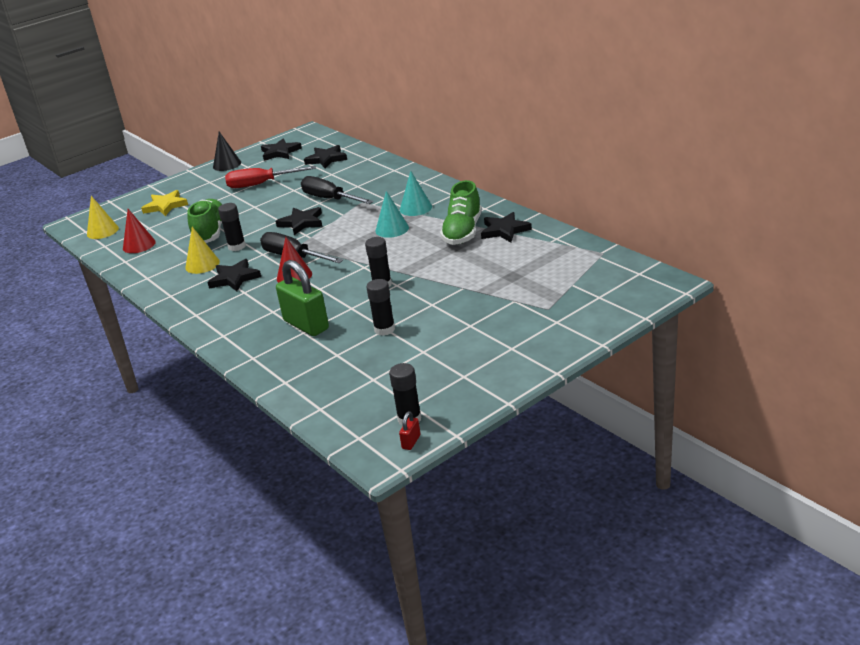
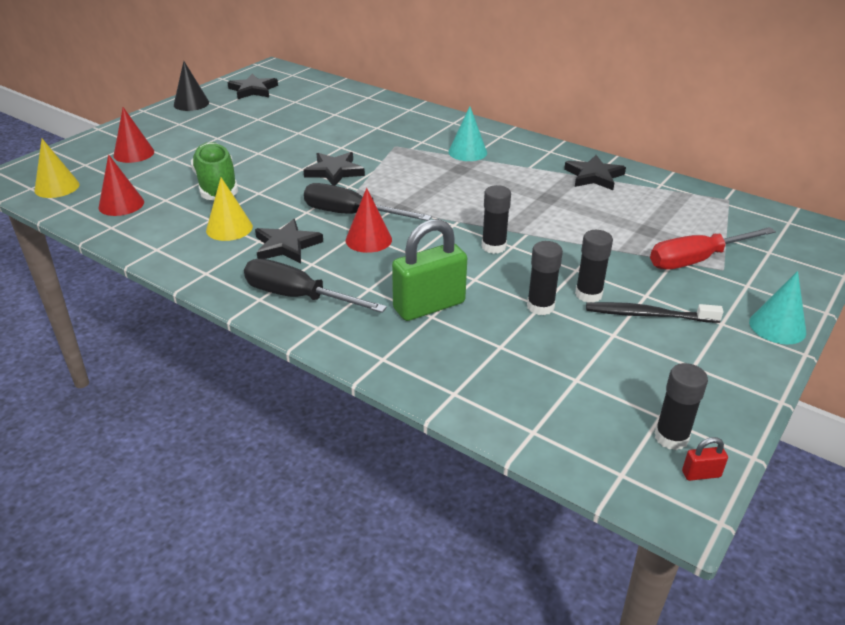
camera: 20 degrees left, 5 degrees up
(165, 206) = (134, 153): yellow star -> red cone
(237, 246) = (264, 203): black glue stick -> black glue stick (588, 294)
(261, 184) = (251, 126): red screwdriver -> red screwdriver (696, 260)
(306, 325) = (429, 306): green padlock -> green padlock turned 60 degrees counterclockwise
(326, 159) = (317, 97): black star -> none
(330, 199) = (352, 143): black screwdriver -> black screwdriver (298, 297)
(392, 229) = (456, 177): turquoise cone -> turquoise cone (777, 327)
(411, 442) = (701, 474): red padlock -> red padlock turned 75 degrees clockwise
(459, 339) = (648, 315): none -> black toothbrush
(463, 232) = (546, 179): green shoe -> none

